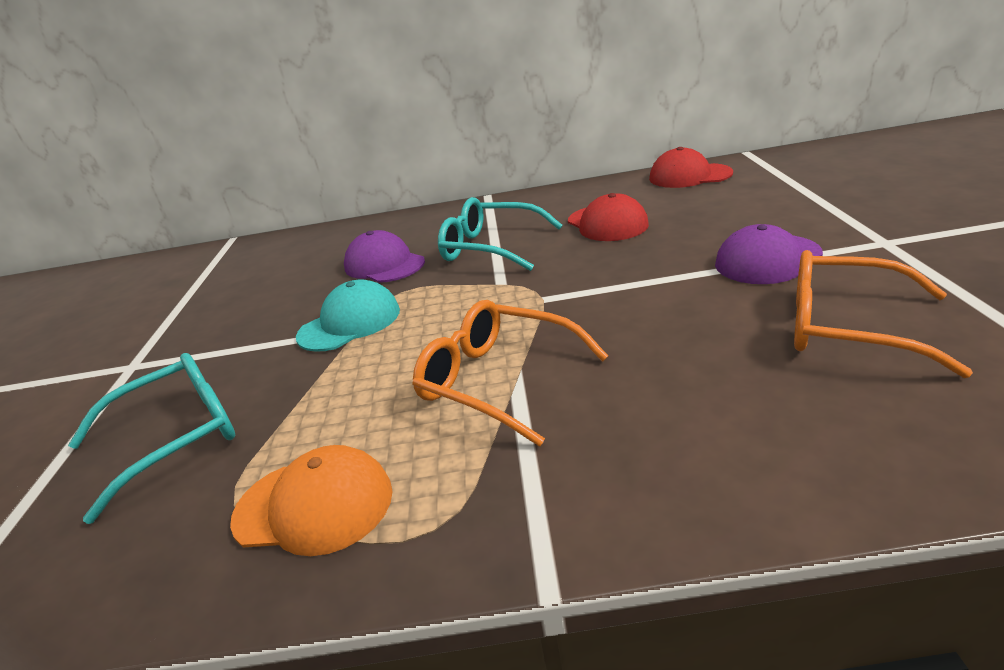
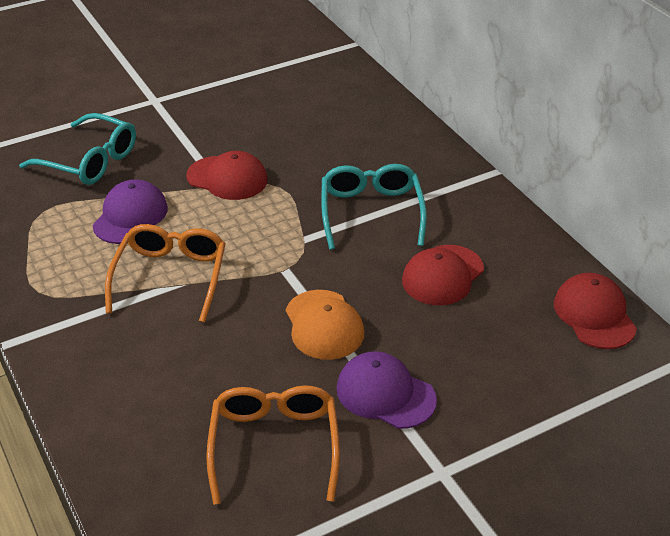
camera: 60 degrees right, 10 degrees up
(314, 505) = (47, 241): orange cap -> orange cap (324, 325)
(350, 323) = (227, 178): turquoise cap -> red cap
(384, 265) = (323, 159): purple cap -> purple cap (130, 216)

